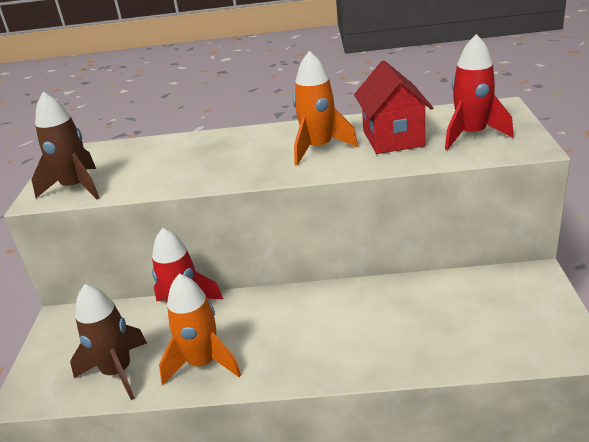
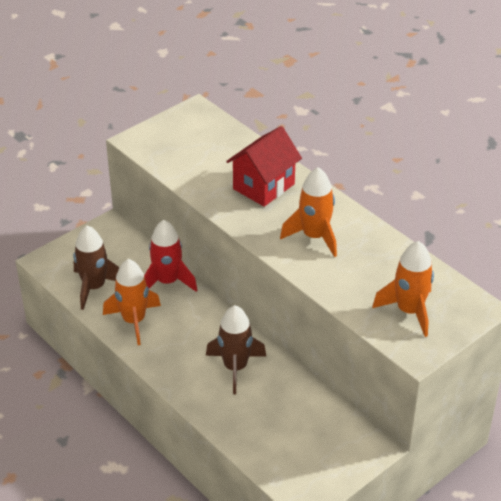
camera: 45 degrees right, 10 degrees up
(76, 188) = (160, 148): brown rocket -> brown rocket (235, 367)
(393, 138) = (365, 269): red house -> red house (264, 186)
(471, 135) = (409, 311): red rocket -> orange rocket

